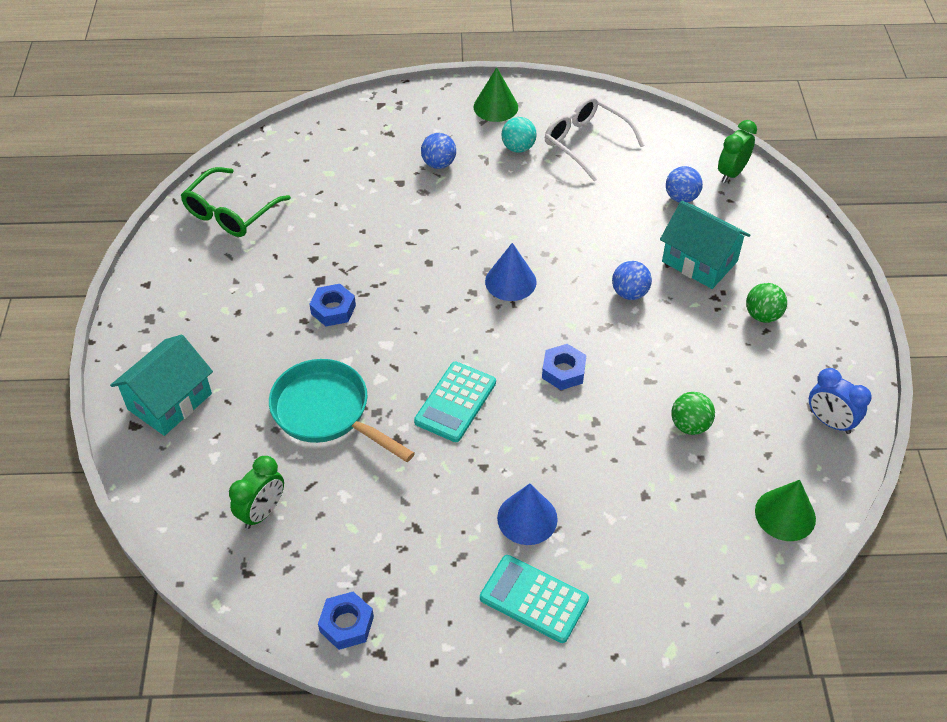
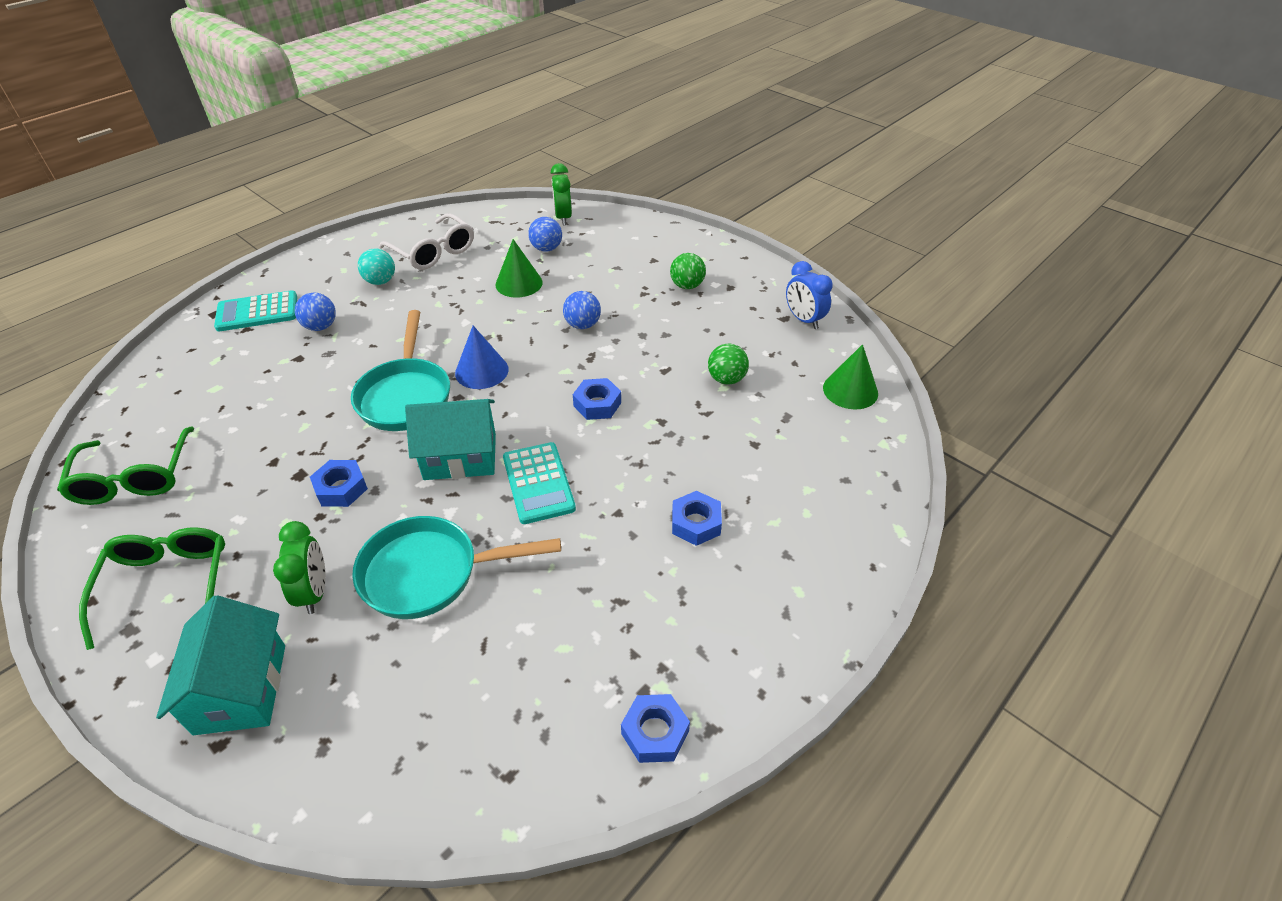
camera: 45 degrees left, 5 degrees down
(188, 304) = (167, 585): none -> green glasses
(262, 512) = (461, 707): green clock -> green clock (314, 592)
(439, 265) = (405, 395): none -> turquoise pan
(495, 107) = (328, 265): green cone -> green cone (519, 283)
(527, 518) = (696, 523): blue cone -> blue nut
(534, 599) = (772, 576): turquoise calculator -> turquoise calculator (257, 312)
(586, 143) = (433, 252): white glasses -> white glasses turned 135 degrees counterclockwise
(699, 261) = (606, 278): turquoise house -> turquoise house (460, 456)
(829, 422) = (803, 320): blue clock -> blue clock turned 60 degrees clockwise

